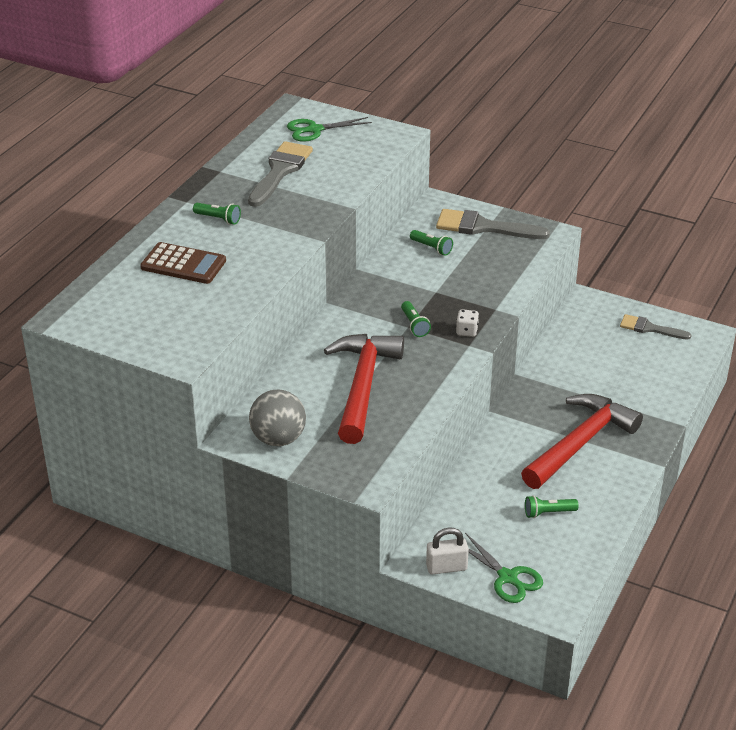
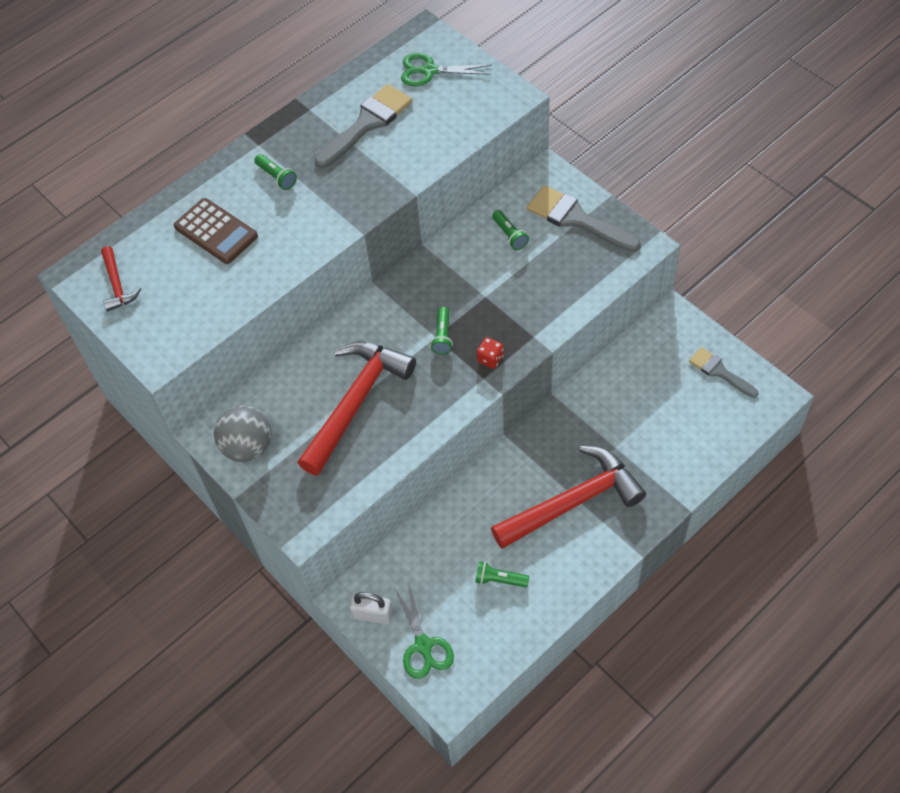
camera: 25 degrees right, 20 degrees up
(108, 317) = (117, 285): none -> red hammer
(467, 331) = (490, 359): white dice -> red dice

